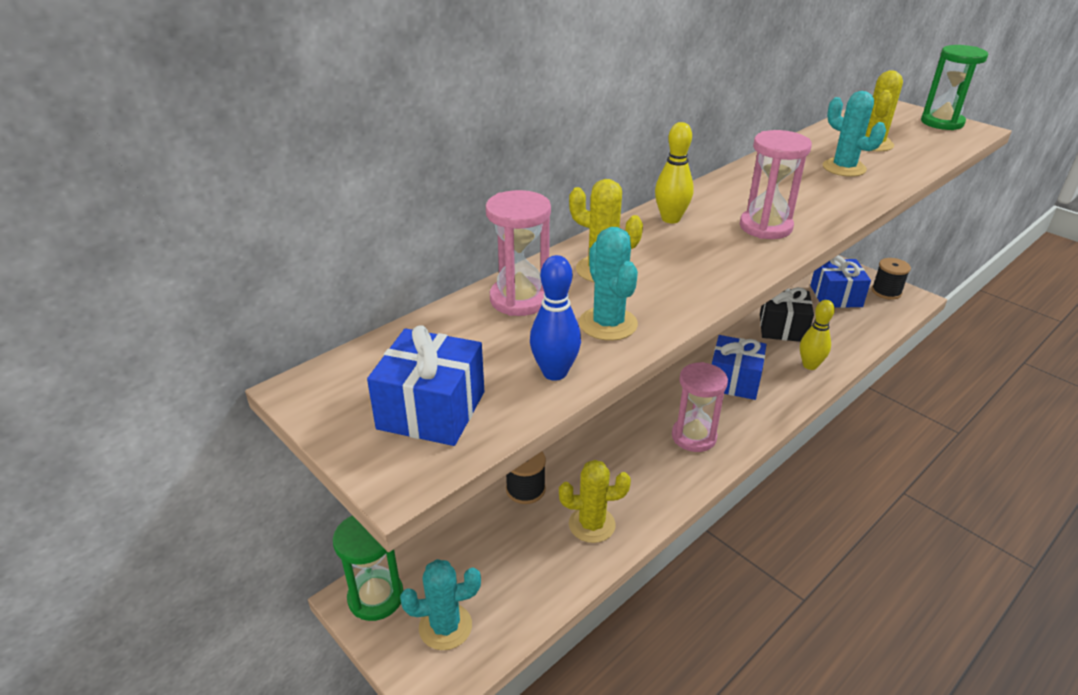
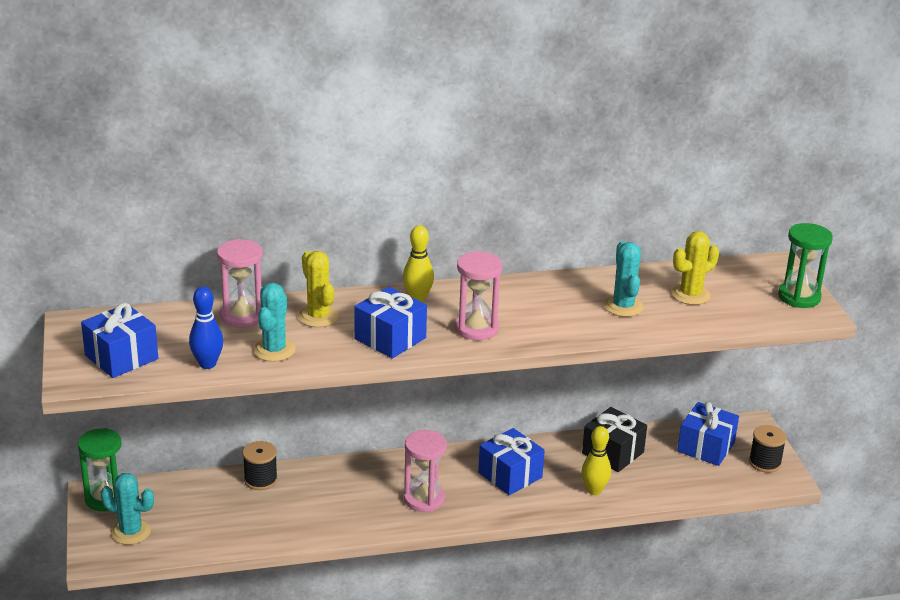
camera: 30 degrees right, 5 degrees down
(592, 524) = (281, 520): yellow cactus -> none
(705, 265) = (390, 338): none -> blue gift

